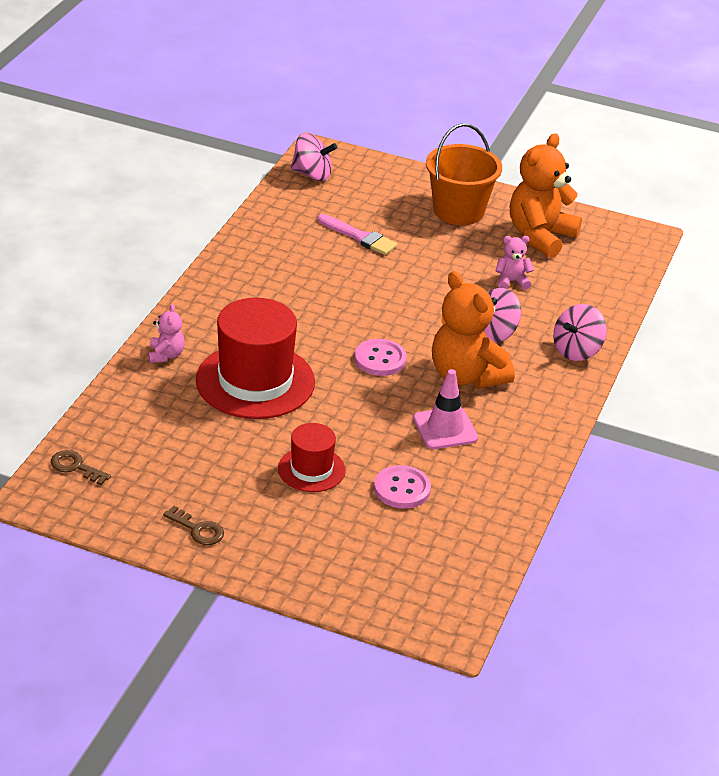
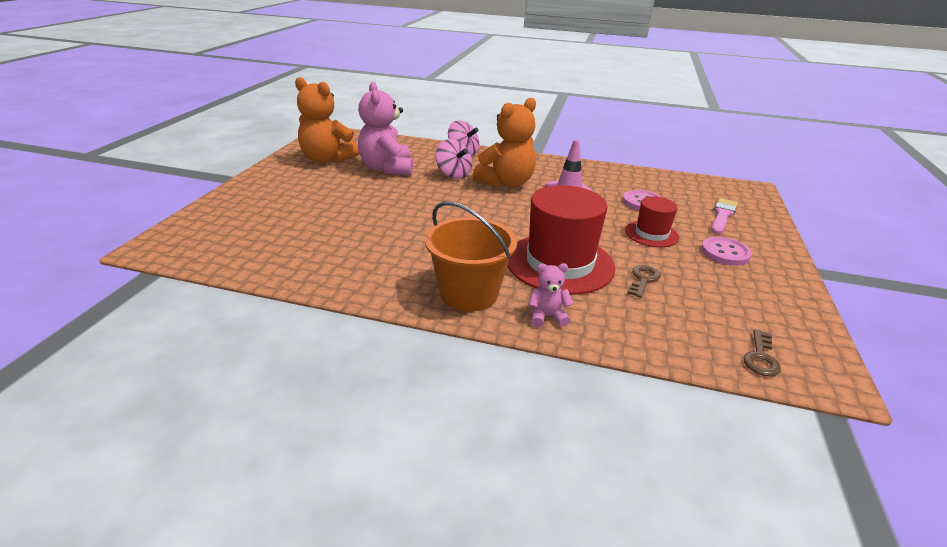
camera: 95 degrees left, 5 degrees down
(198, 530) = (766, 278): brown key -> brown key (643, 279)
(312, 174) = (199, 250): pink spinning top -> none
(359, 237) = (323, 223): pink brush -> pink brush (722, 215)
(380, 359) = (501, 211): pink button -> pink button (725, 253)
(458, 211) = (286, 184): orange bucket -> orange bucket (469, 293)
(511, 281) = (387, 168): pink teddy bear -> pink teddy bear, size x2.12

